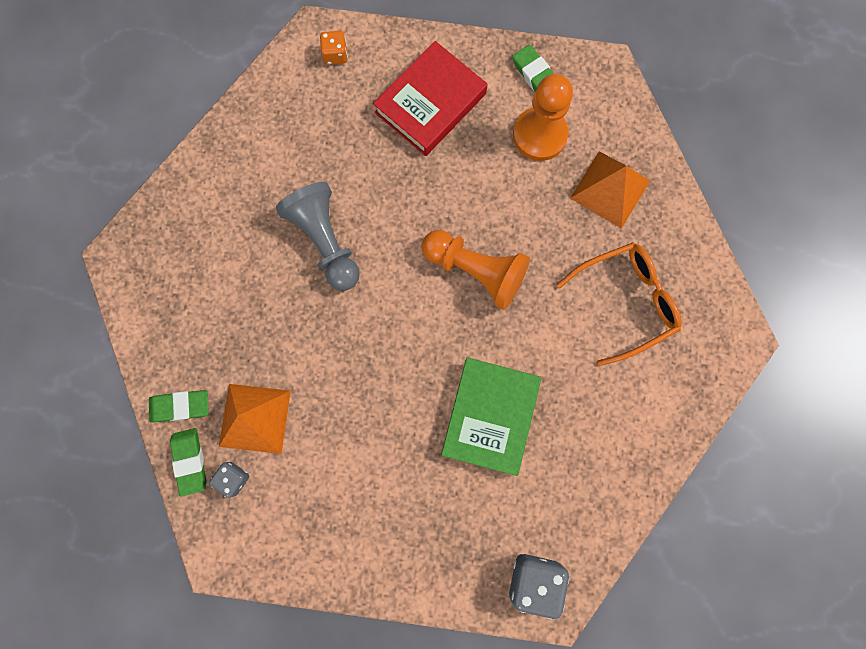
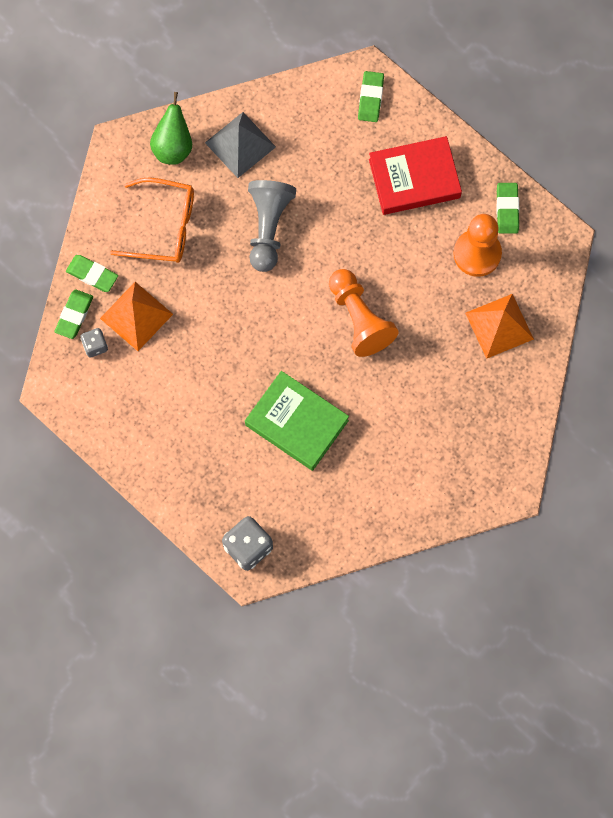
camera: 35 degrees right, 5 degrees down
(175, 223) = (173, 147): none -> green pear
(240, 178) = (240, 144): none -> grey pyramid
(335, 55) = (370, 98): orange dice -> green eraser
(490, 416) = (296, 423): green book -> green book turned 75 degrees clockwise
(625, 302) = (450, 411): orange glasses -> orange glasses (164, 227)

